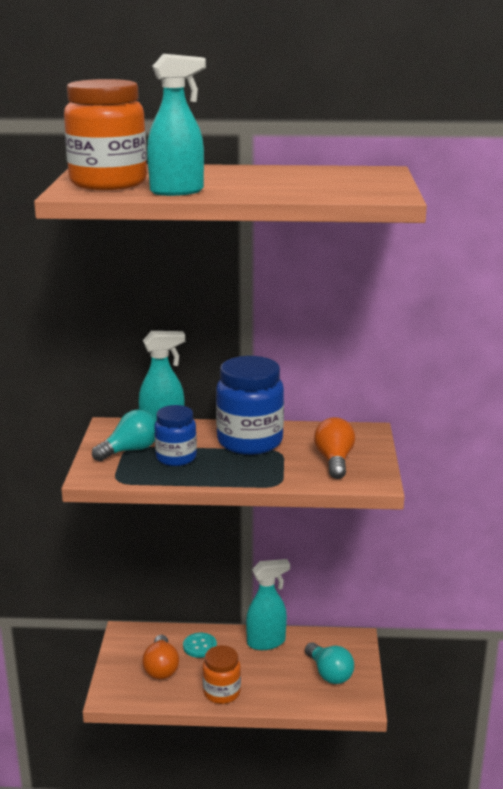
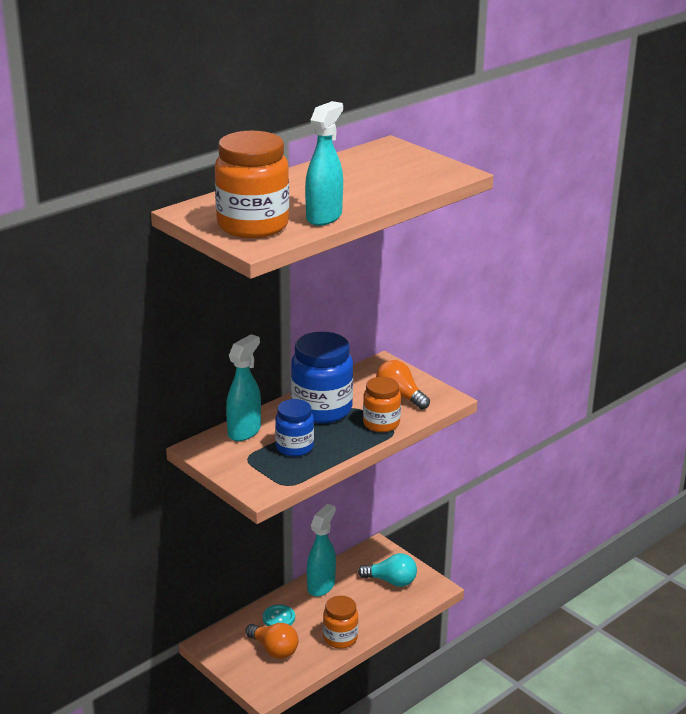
camera: 45 degrees left, 5 degrees up
(130, 450) = (251, 459): turquoise light bulb -> none
(278, 473) = (381, 424): none -> orange jar

